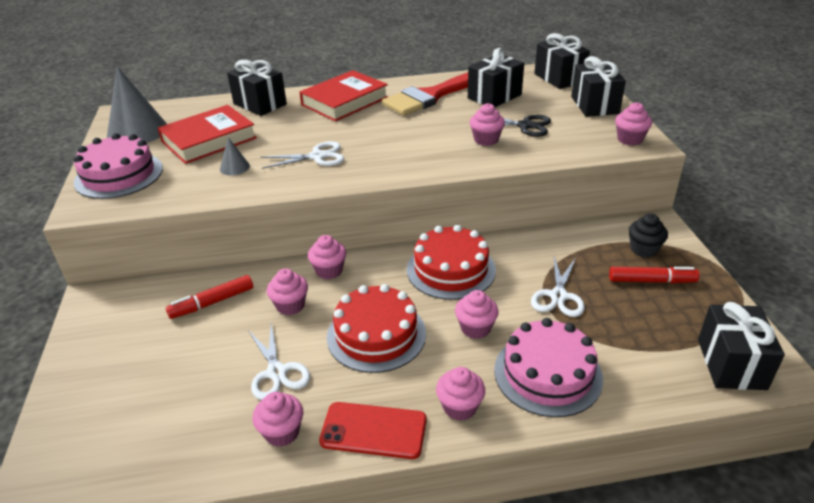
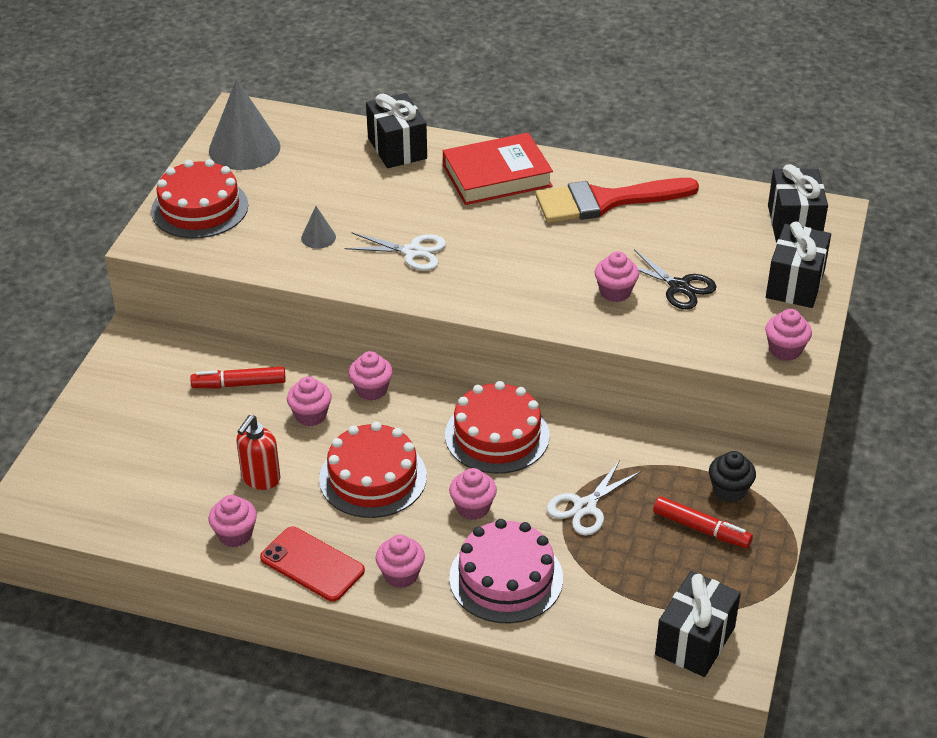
camera: 25 degrees right, 5 degrees up
(119, 175) = (199, 208): pink cake -> red cake
(209, 140) = (312, 187): red book -> none
(277, 372) = (260, 479): white scissors -> red soap dispenser
(494, 96) = (682, 228): black gift -> none

